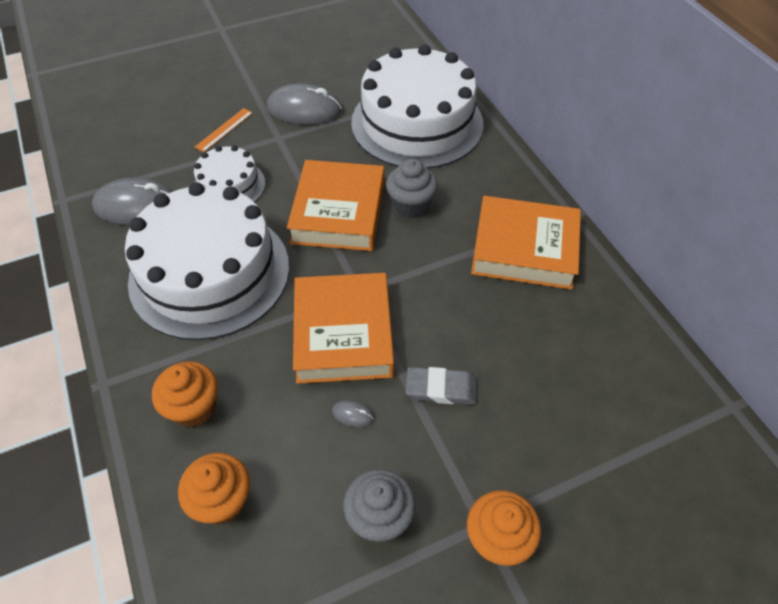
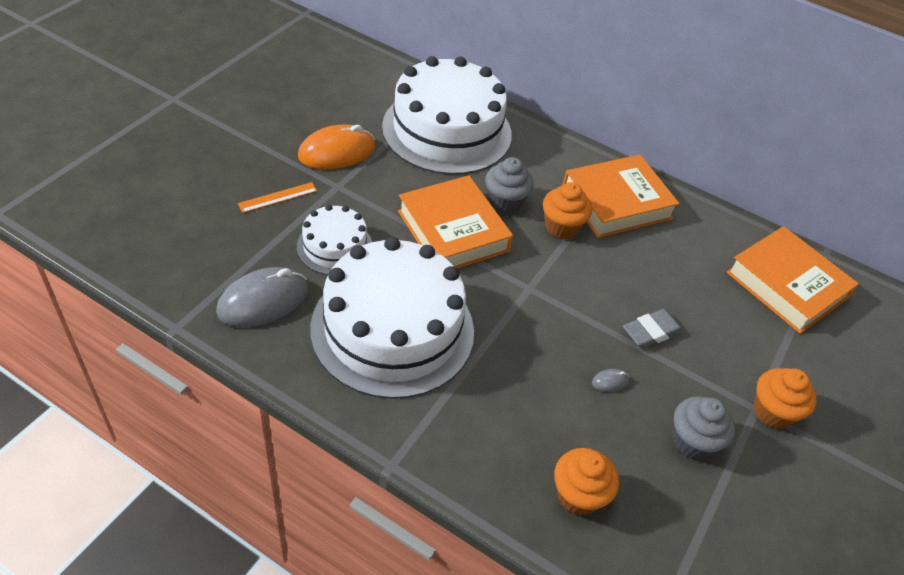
camera: 40 degrees left, 5 degrees down
(194, 408) = (488, 441): orange cupcake -> orange cupcake (561, 227)
(224, 130) = (278, 197): orange ruler -> orange ruler turned 60 degrees clockwise
(304, 109) = (337, 152): grey mouse -> orange mouse
(343, 333) = (547, 326): orange book -> orange book (786, 285)

